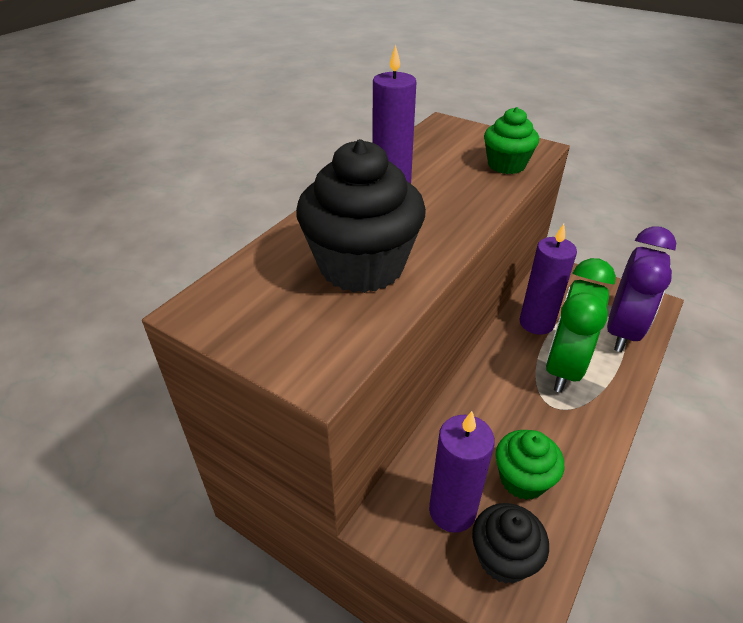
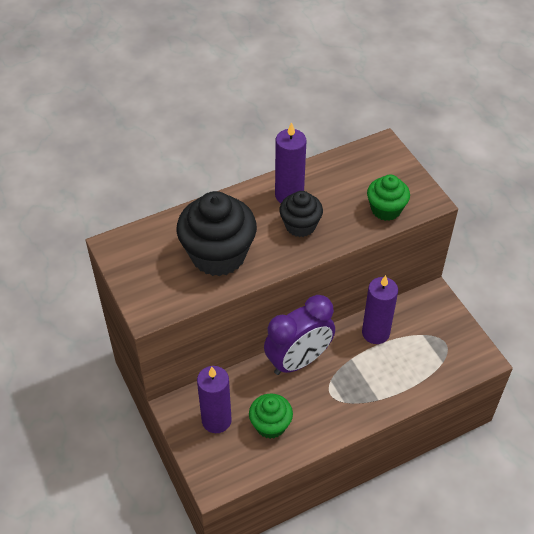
camera: 30 degrees right, 10 degrees up
(503, 558) = (224, 456): black cupcake -> black cupcake (300, 225)
(563, 367) = (362, 373): green clock -> none
(622, 331) = (433, 368): purple clock -> purple clock (298, 361)

